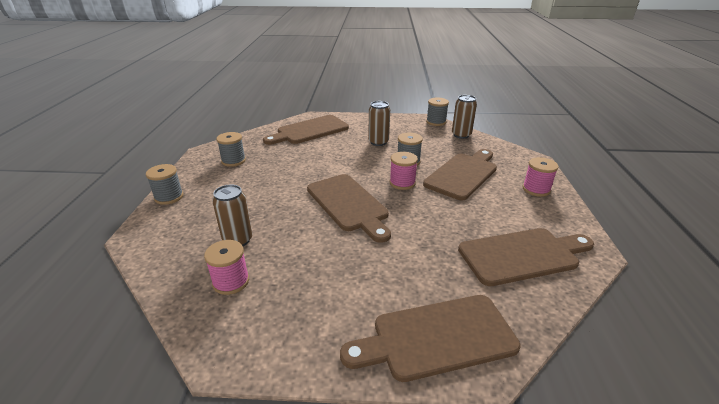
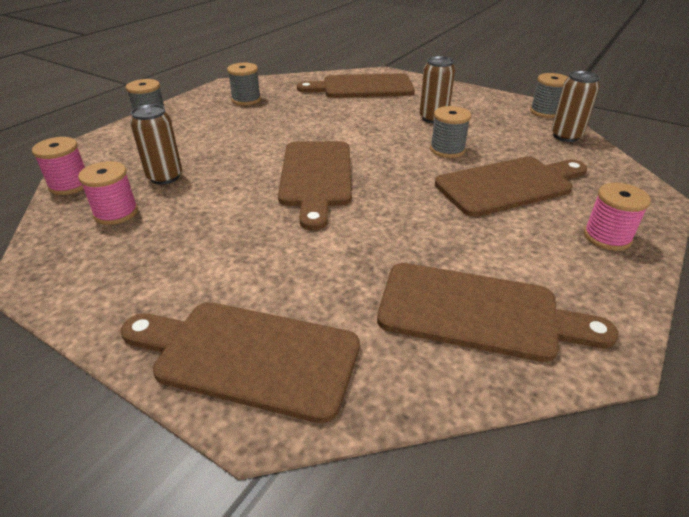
camera: 30 degrees right, 5 degrees up
(402, 183) = (410, 172): pink spool -> pink spool (70, 185)

